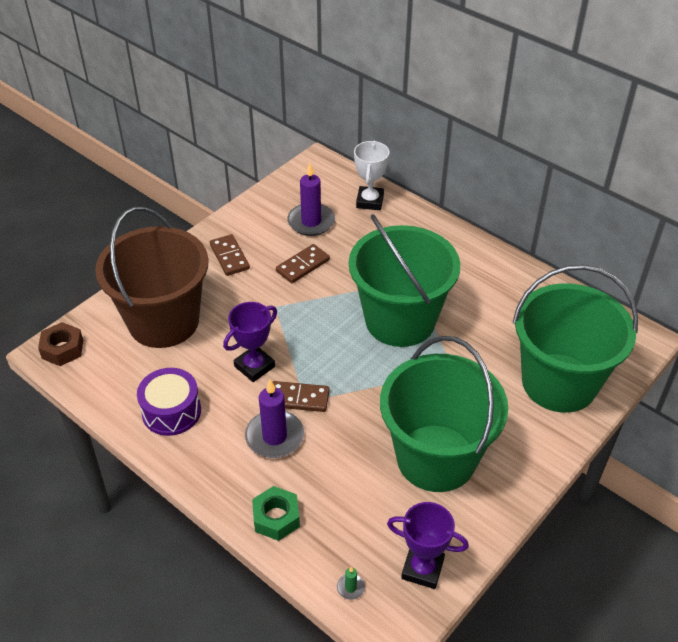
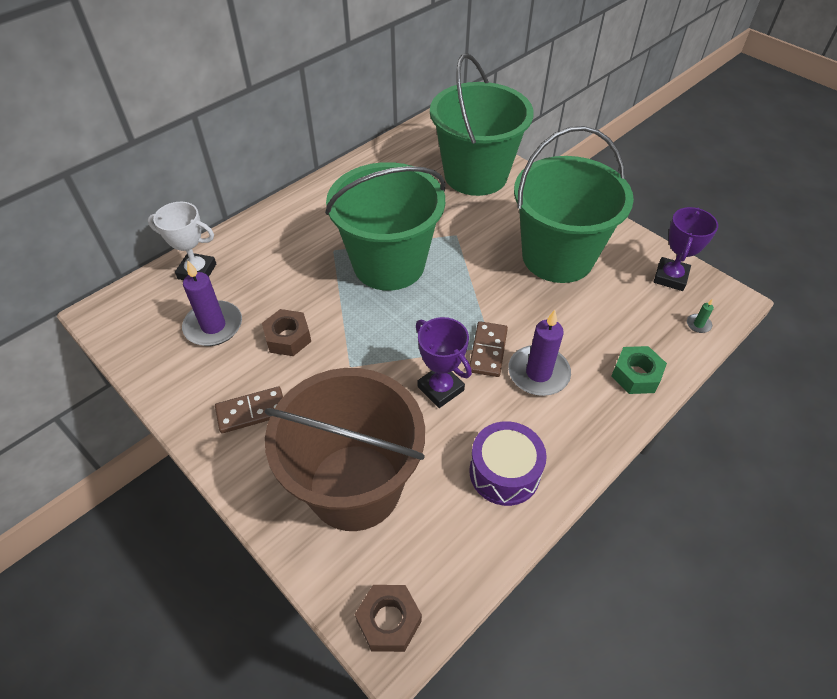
camera: 85 degrees left, 5 degrees up
(302, 265) = (288, 338): brown domino -> brown nut

